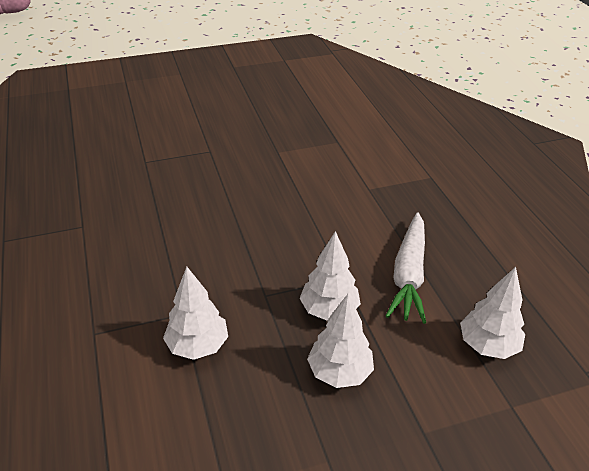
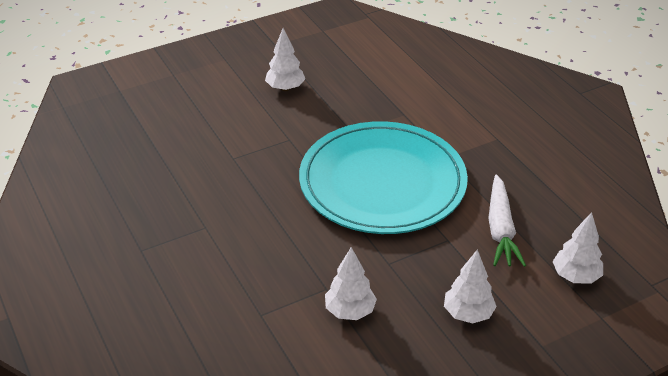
camera: 10 degrees left, 0 degrees up
(290, 206) = (382, 183): none -> turquoise plate
(329, 310) = (445, 267): white tree -> white tree (285, 88)

